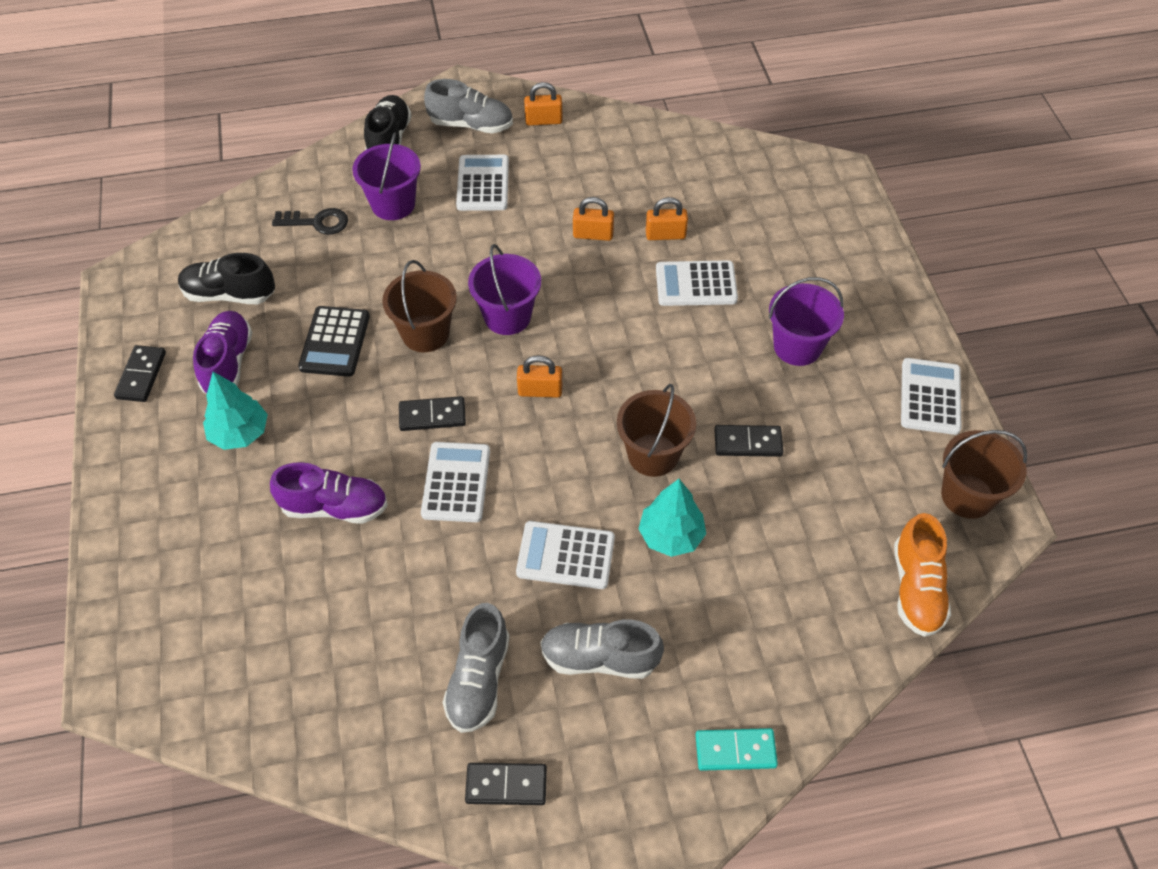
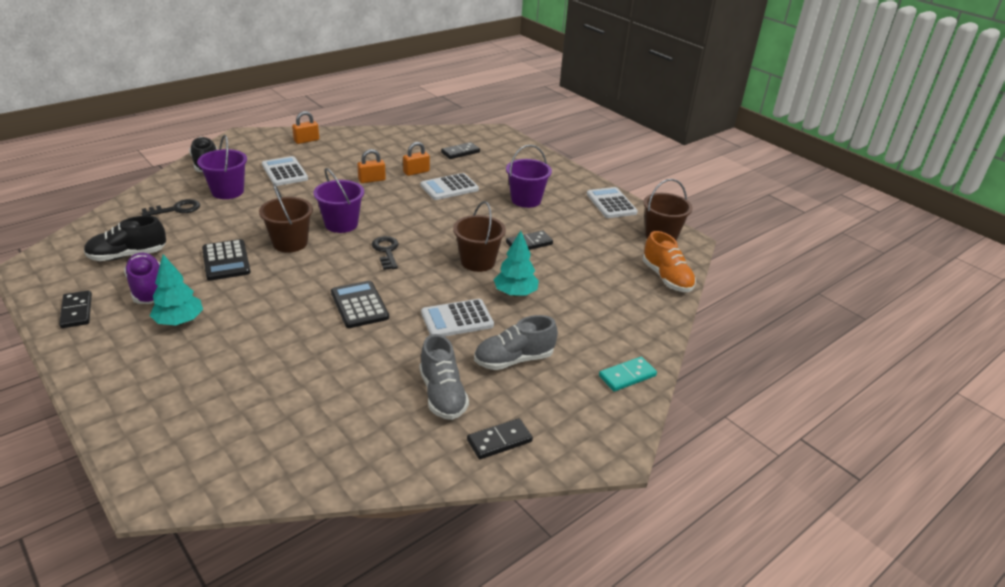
camera: 30 degrees left, 20 degrees down
(334, 507) = (279, 339): purple shoe -> none
(432, 416) = (321, 279): black domino -> black domino (460, 152)
(456, 482) = (359, 305): white calculator -> black calculator
(471, 125) = (259, 149): grey shoe -> none
(540, 391) = (386, 251): orange padlock -> black key

